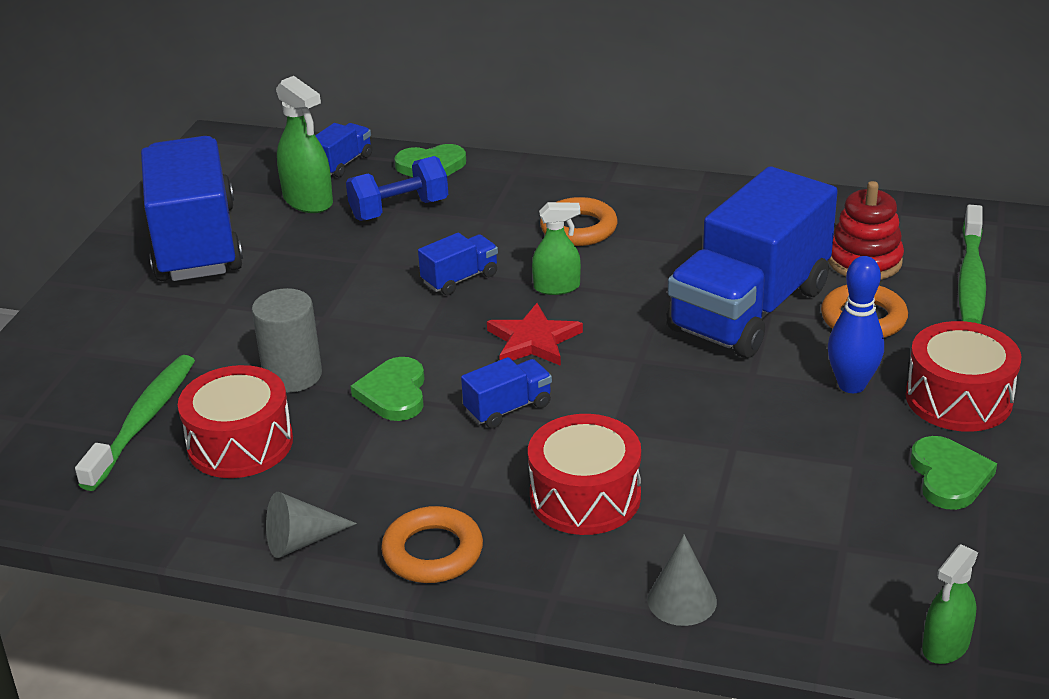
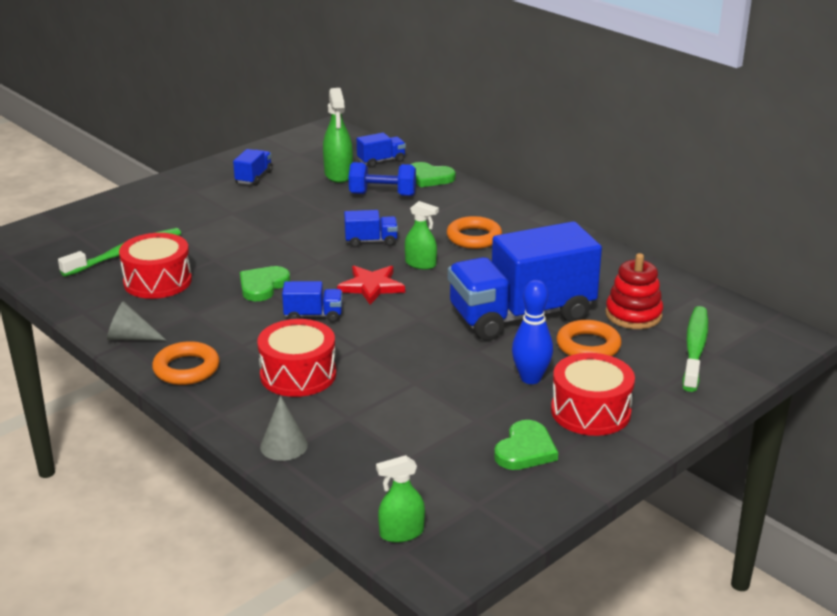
camera: 30 degrees right, 5 degrees down
(196, 243) = (254, 177): blue truck -> blue truck, size x0.41
(293, 375) = (222, 258): grey cylinder -> none
(971, 277) = (695, 348): green toothbrush -> green toothbrush turned 150 degrees clockwise

